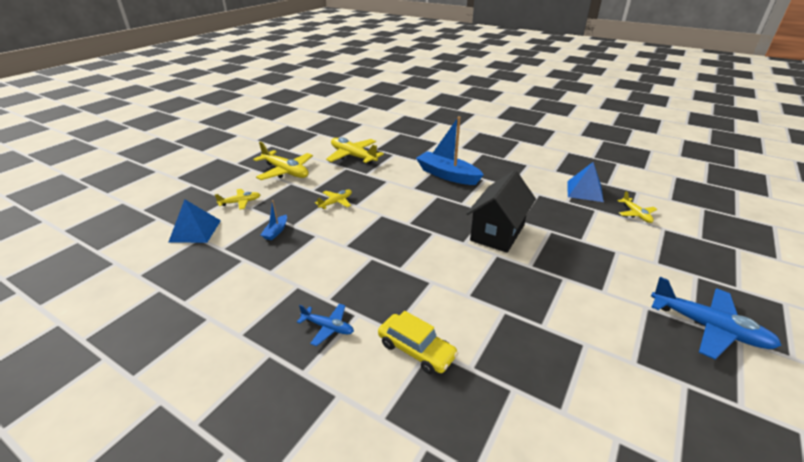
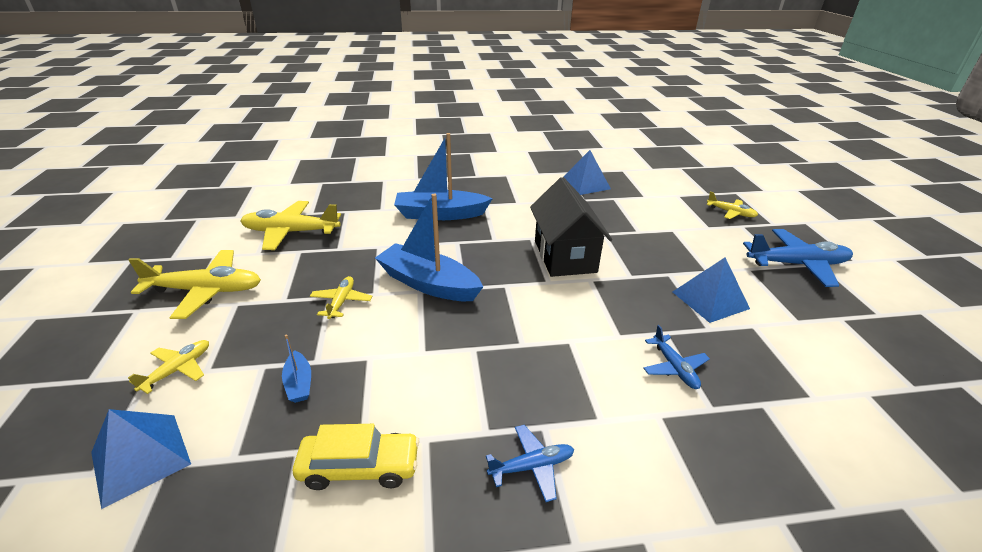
camera: 40 degrees left, 0 degrees up
(390, 212) = (428, 284): none -> blue boat
(416, 350) = (649, 425): yellow car -> yellow car (359, 467)
(479, 332) = (674, 368): none -> blue plane
(573, 310) = (710, 300): none -> blue pyramid
(636, 214) = (646, 191): yellow plane -> yellow plane (731, 213)

